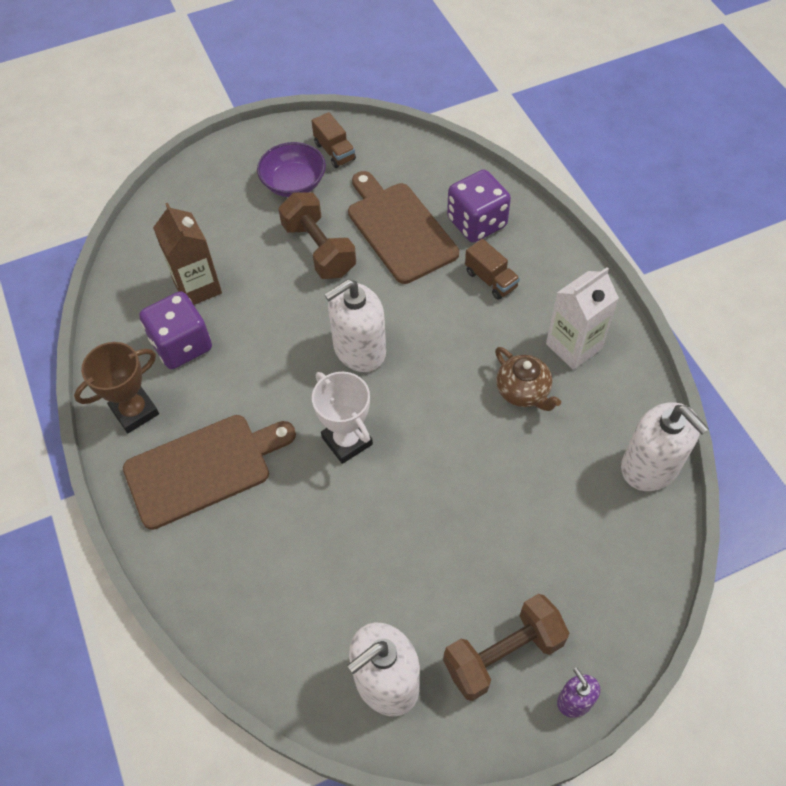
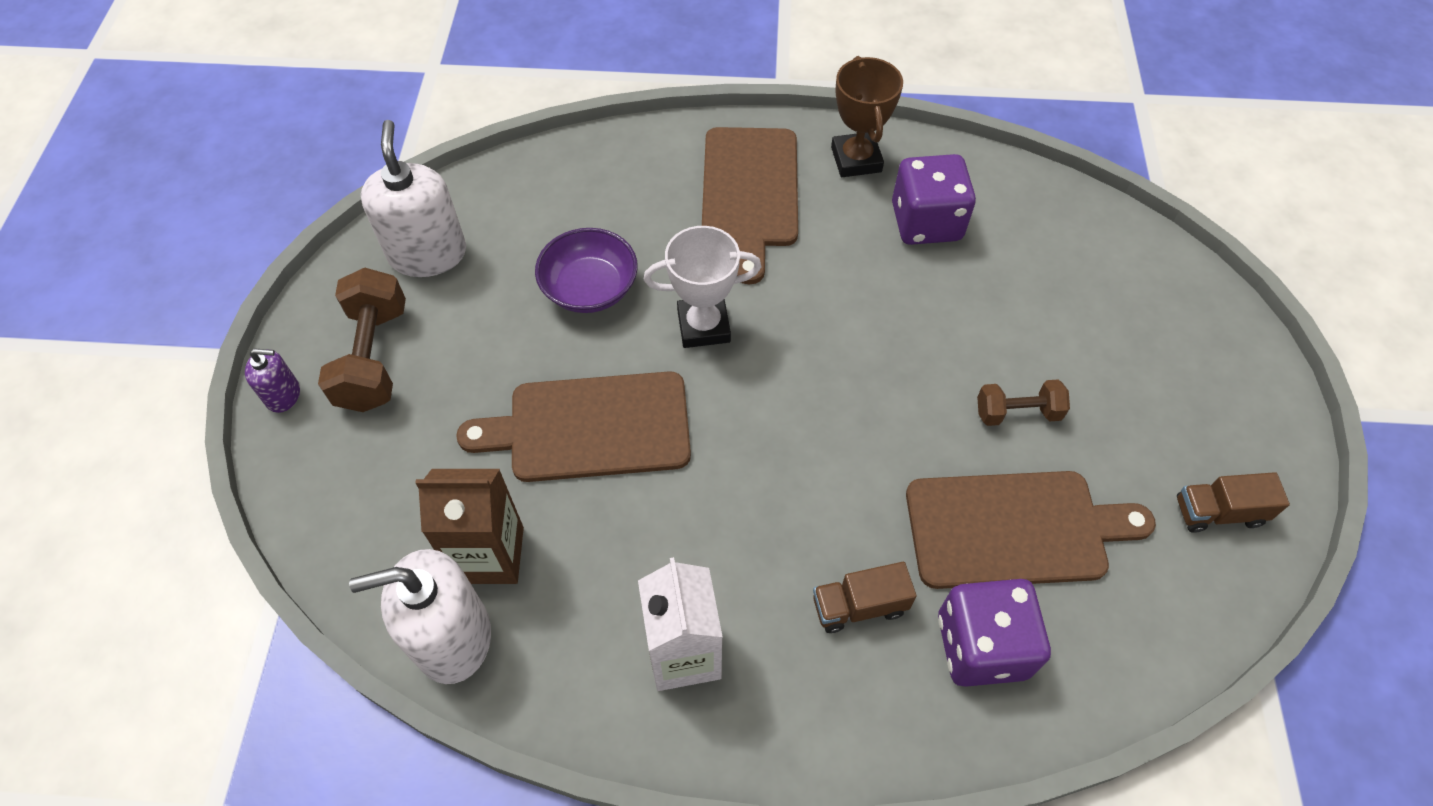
camera: 115 degrees right, 0 degrees up
(197, 287) = (1010, 262): brown carton -> brown carton (490, 555)
(294, 183) = (1163, 431): purple bowl -> purple bowl (590, 288)
(319, 249) = (1017, 413): brown dumbbell -> brown dumbbell, size x0.59
(359, 349) = (824, 390): white soap dispenser -> none
(468, 469) = (590, 427): none -> brown cutting board
(523, 391) = (653, 546): brown teapot -> none

